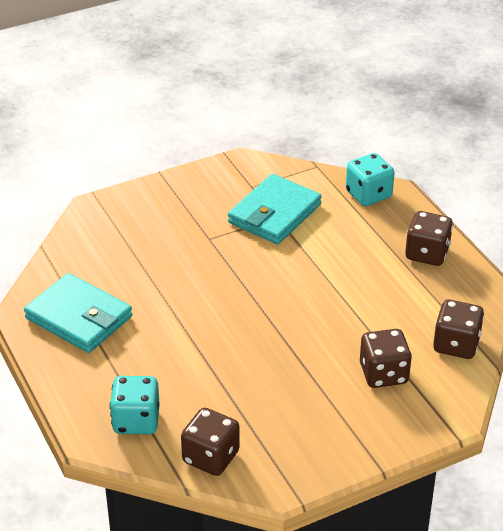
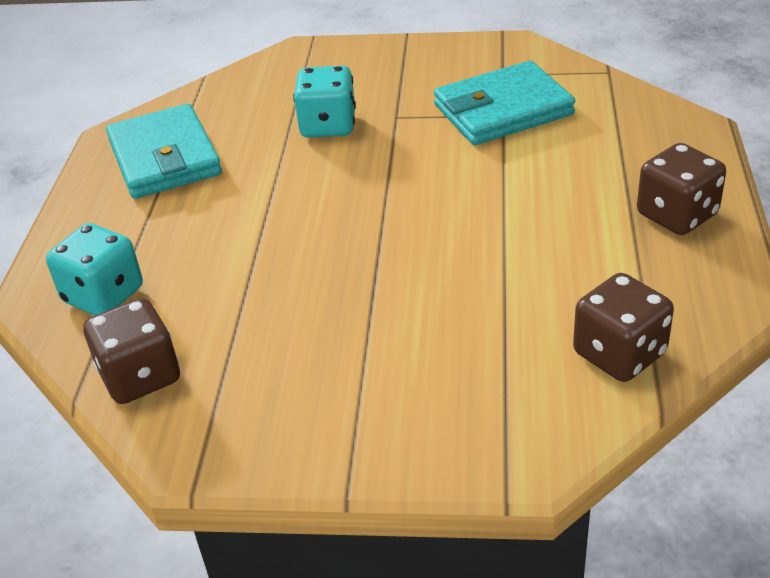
camera: 35 degrees right, 0 degrees up
(368, 194) = (651, 120): turquoise dice -> turquoise dice (328, 126)
(383, 374) = (471, 355): brown dice -> none

